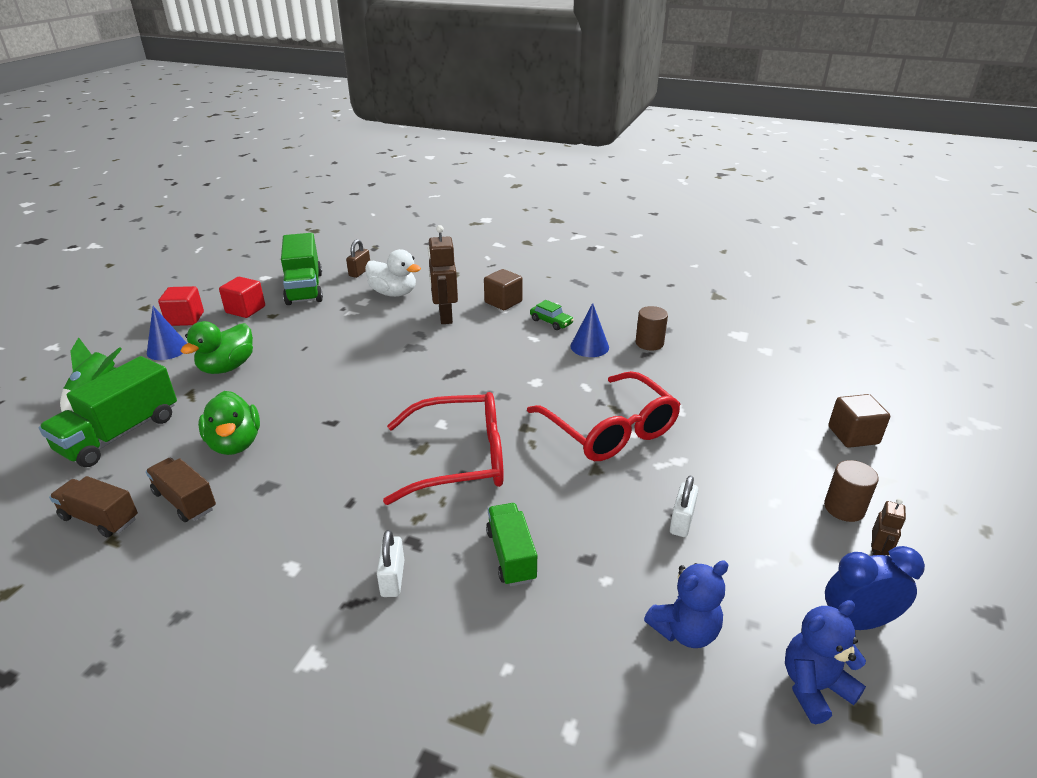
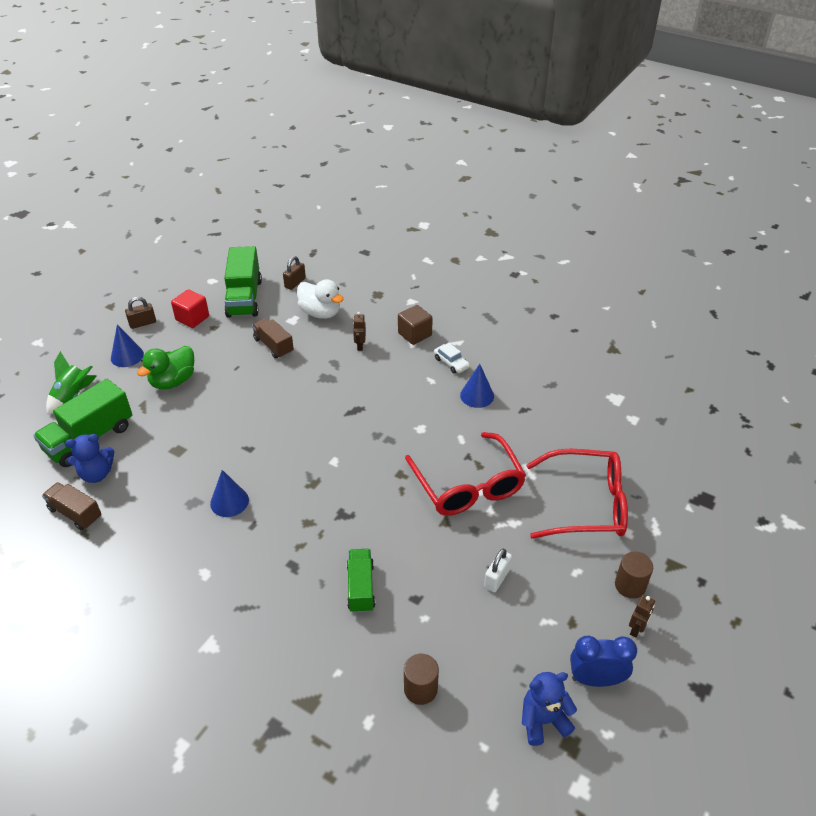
camera: 10 degrees right, 10 degrees up
(185, 319) = (142, 323): red cube -> brown padlock
(185, 501) = (134, 507): brown truck -> brown truck (273, 346)
(235, 444) = (174, 459): green duck -> none
(315, 480) = (229, 501): none -> blue cone
(392, 578) = (273, 593): white padlock -> none
(445, 316) = (360, 346): brown robot -> brown robot, size x0.51
(461, 459) = (342, 497): red glasses -> red glasses (587, 504)
(551, 322) = (451, 363): green car -> white car
(649, 343) = (531, 398): brown cylinder -> brown cylinder (420, 689)
(685, 631) = (468, 666): blue teddy bear -> blue teddy bear (96, 474)
(853, 435) = (670, 519): brown cube -> none

